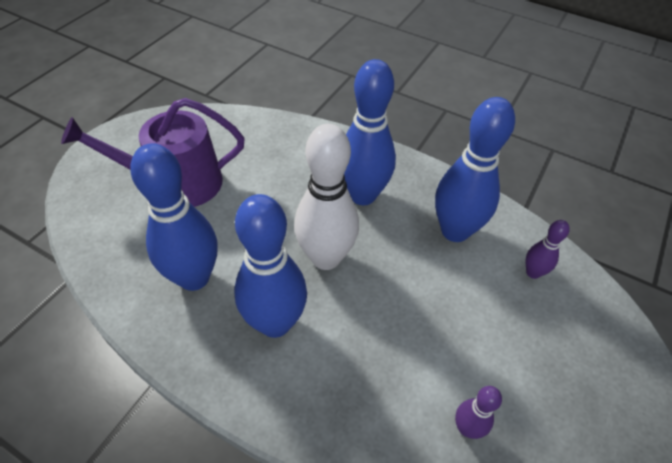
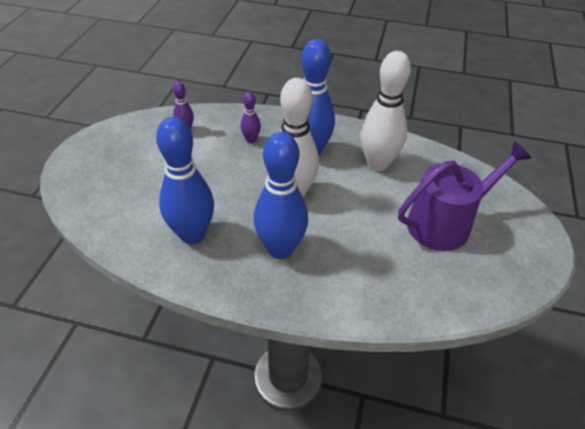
camera: 165 degrees right, 5 degrees down
(194, 277) = (377, 164): blue bowling pin -> white bowling pin
(533, 272) = (129, 215): purple bowling pin -> purple bowling pin (251, 140)

